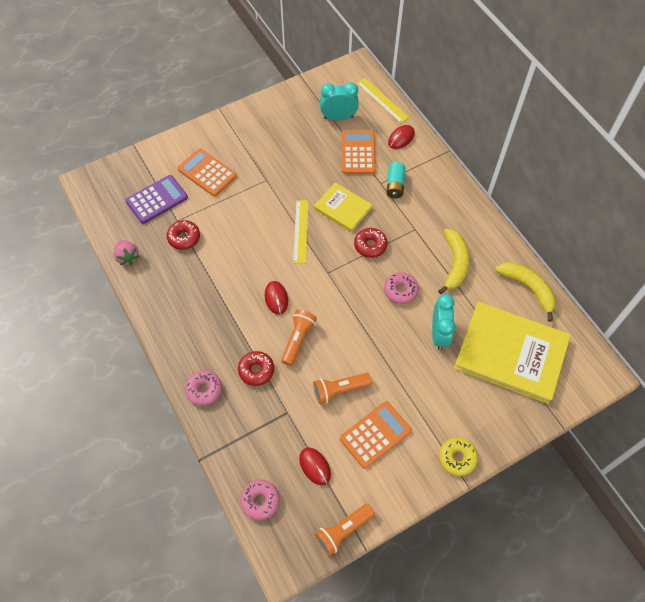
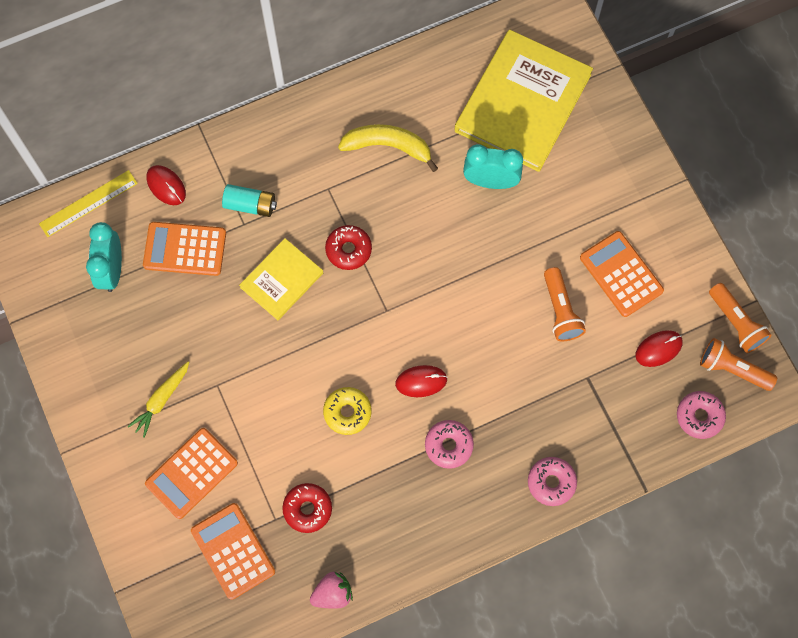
camera: 85 degrees left, 10 degrees up
(157, 199) = (233, 551): purple calculator -> orange calculator
(254, 152) = (161, 400): none -> yellow carrot
(256, 370) = (527, 413): red donut -> none
(298, 340) = (486, 357): orange flashlight -> orange flashlight (732, 369)
(301, 231) = (314, 341): yellow ruler -> none
(400, 290) = (423, 219): pink donut -> pink donut (448, 445)
(457, 458) = (653, 186): yellow donut -> yellow donut (347, 412)
(528, 288) = (433, 65): yellow banana -> none

